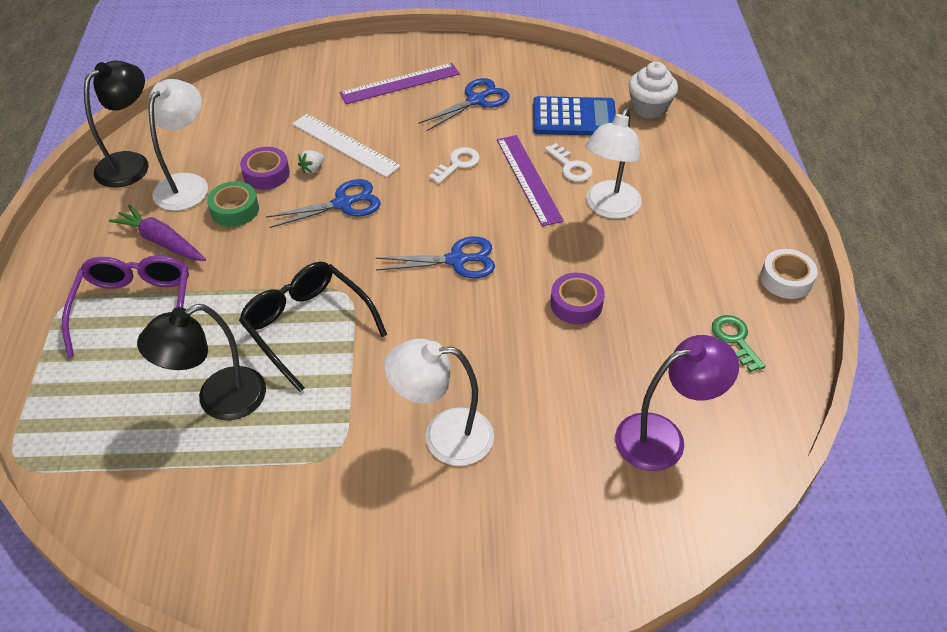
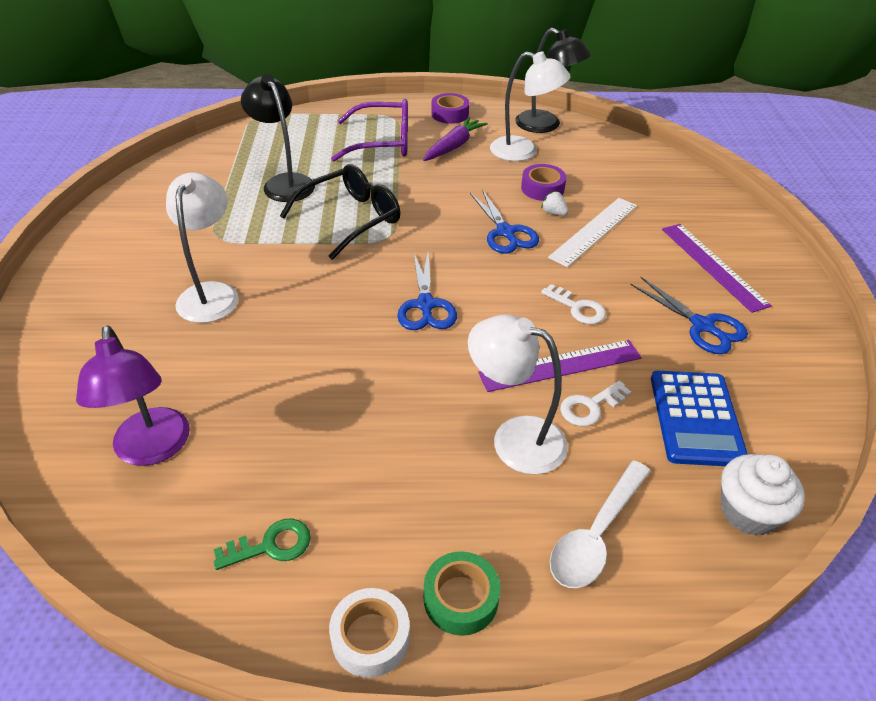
camera: 90 degrees right, 5 degrees down
(235, 210) = (493, 176): green tape -> green tape (461, 598)
(576, 304) = (353, 393): purple tape -> purple tape (450, 114)
(682, 174) = (596, 535): none -> white spoon

